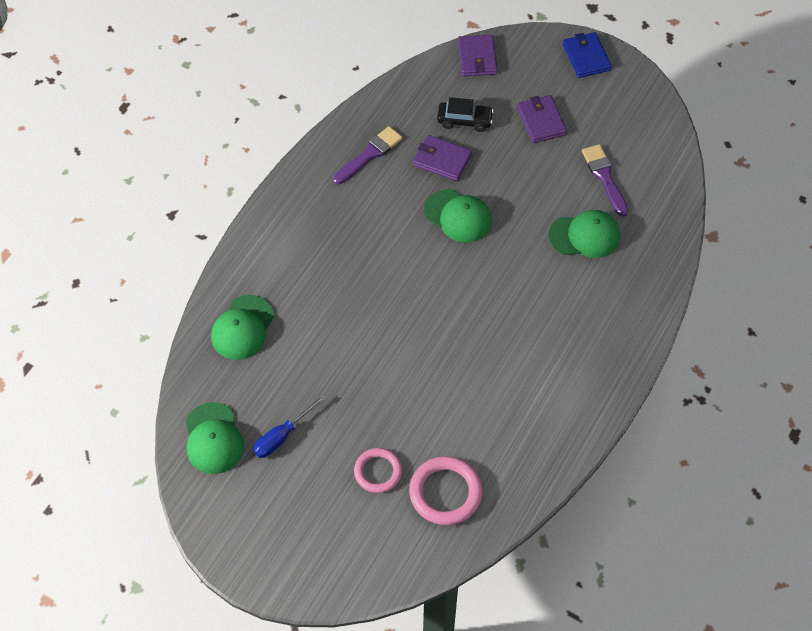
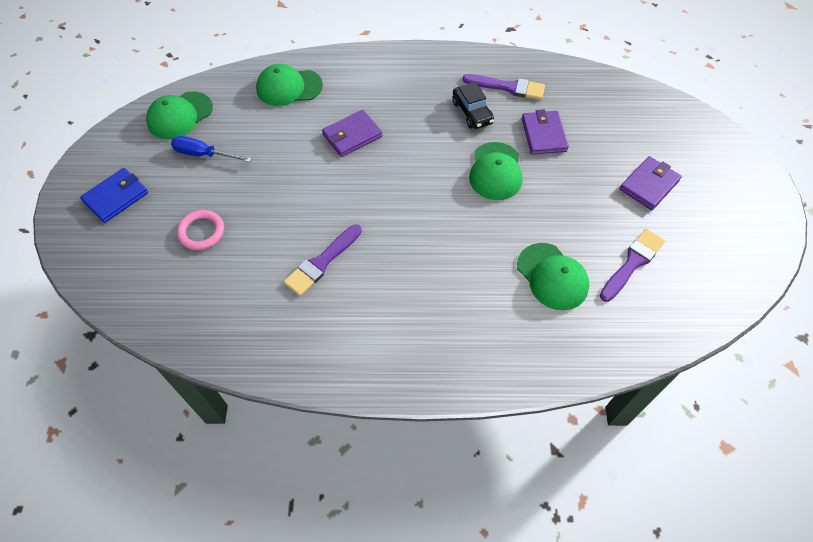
camera: 60 degrees right, 0 degrees up
(445, 493) = (204, 291): pink ring -> none
(464, 120) = (597, 131): black car -> black car (472, 112)
(471, 390) = (322, 262): none -> purple brush
(477, 58) = (670, 110): purple wallet -> purple wallet (352, 135)
(586, 57) = (753, 187): blue wallet -> blue wallet (116, 197)

